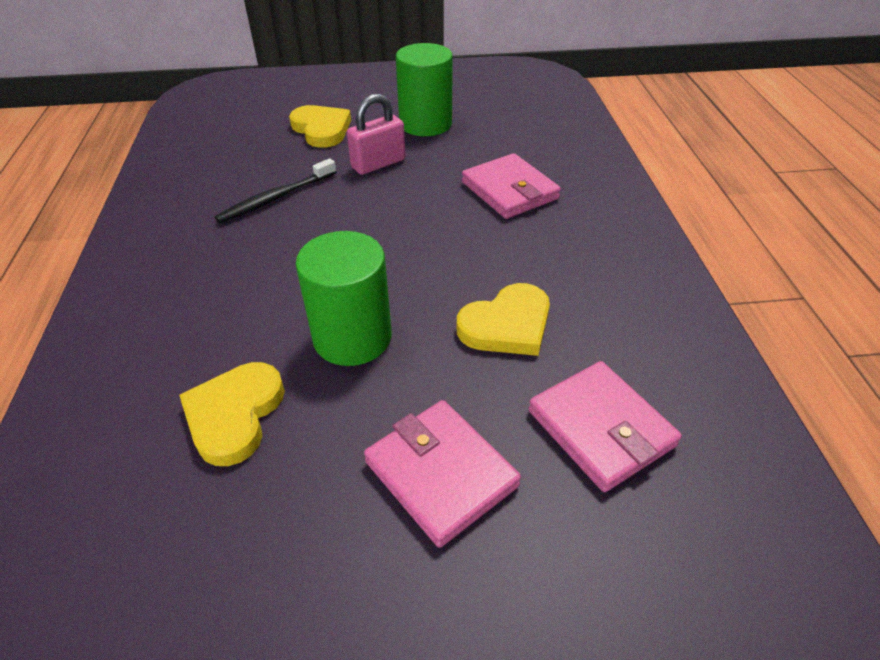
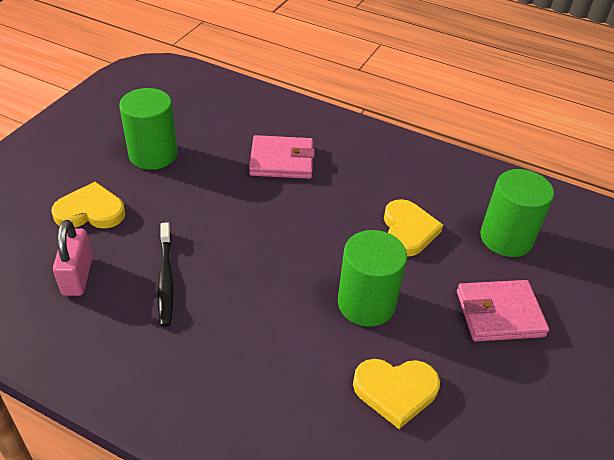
camera: 60 degrees left, 0 degrees up
(234, 415) = (395, 391): yellow heart -> yellow heart turned 45 degrees counterclockwise
(378, 164) = (180, 203): pink padlock -> pink padlock (78, 276)
(600, 428) = (506, 238): pink wallet -> green cylinder

